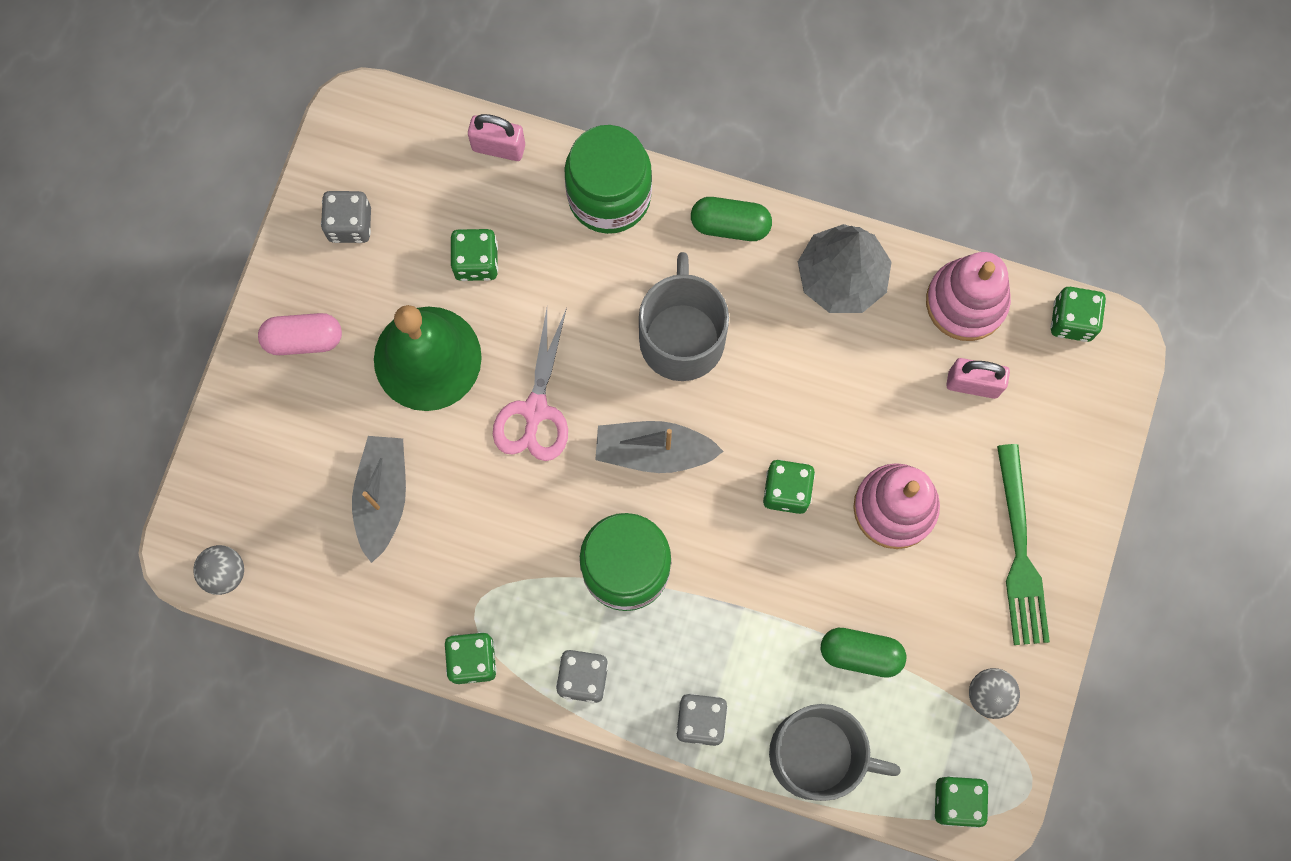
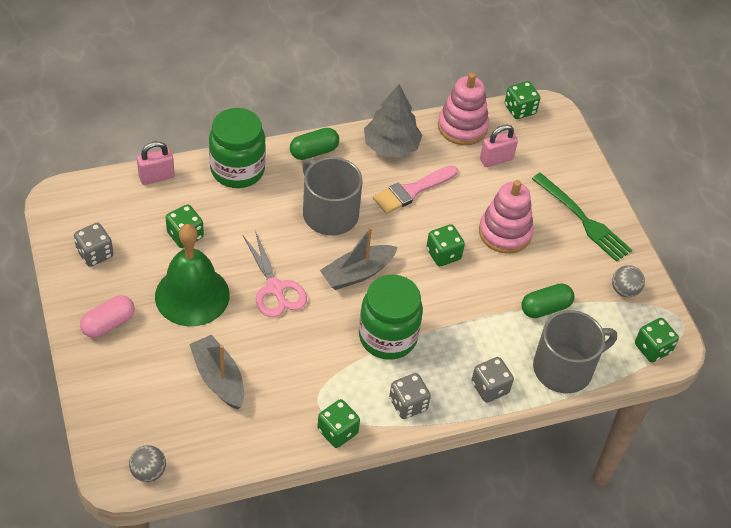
camera: 40 degrees left, 25 degrees down
(817, 366) = (411, 191): none -> pink brush

